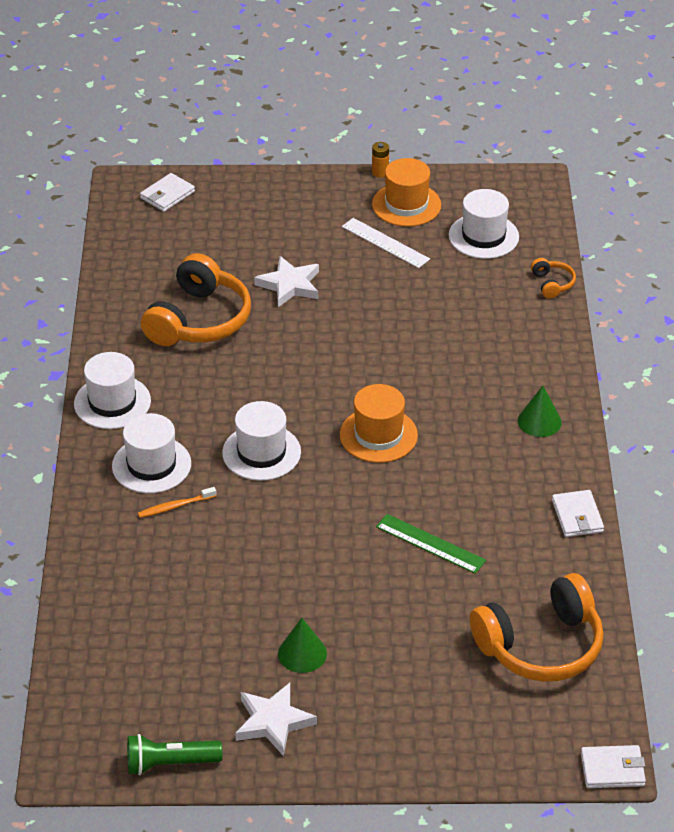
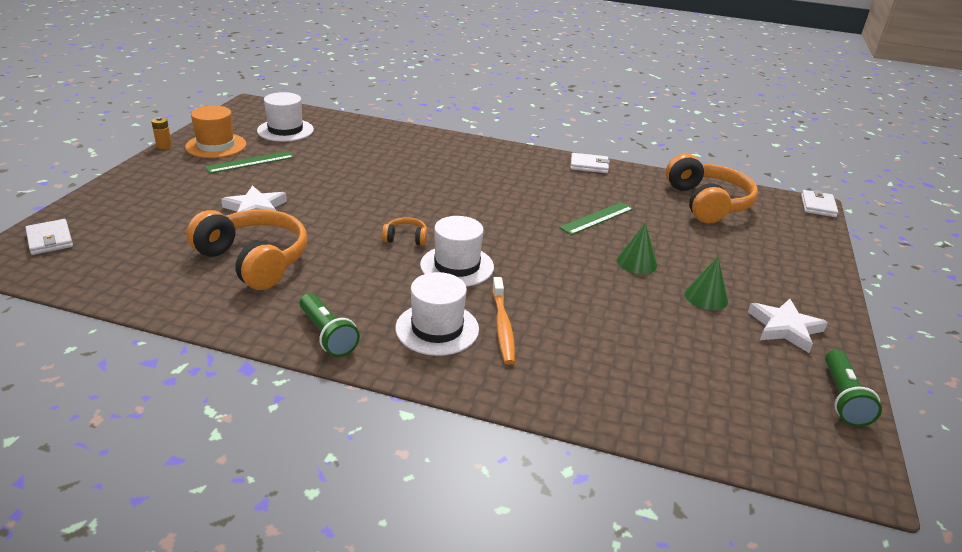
camera: 75 degrees left, 10 degrees down
(112, 402) = (327, 335): white hat -> green flashlight
(175, 506) = (502, 326): orange toothbrush -> orange toothbrush, size x1.51
(378, 435) = (469, 212): orange hat -> none
(385, 243) = (250, 162): white ruler -> green ruler
(539, 421) = (492, 156): green cone -> green cone (636, 262)
(552, 284) = (359, 122): orange headphones -> orange headphones (406, 238)

